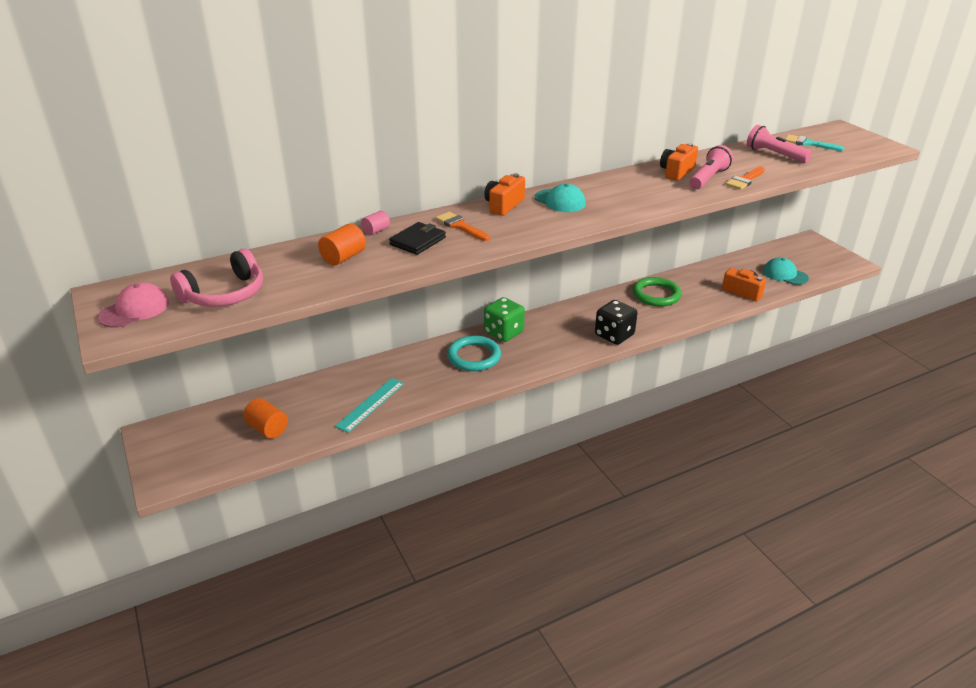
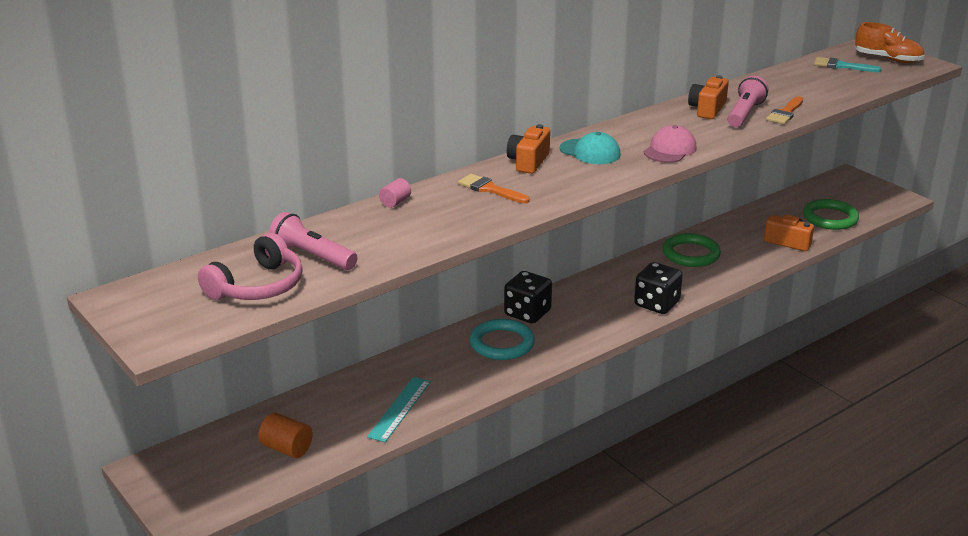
camera: 10 degrees left, 5 degrees down
(134, 310) = (161, 312): pink cap -> pink cap (670, 150)
(343, 257) = (373, 235): orange cylinder -> none
(418, 241) = (449, 210): black wallet -> none
(503, 332) = (527, 313): green dice -> black dice
(774, 155) = (808, 81): pink flashlight -> pink flashlight (312, 256)
(785, 274) = (830, 218): turquoise cap -> green ring
(852, 140) = (888, 59): none -> orange shoe

